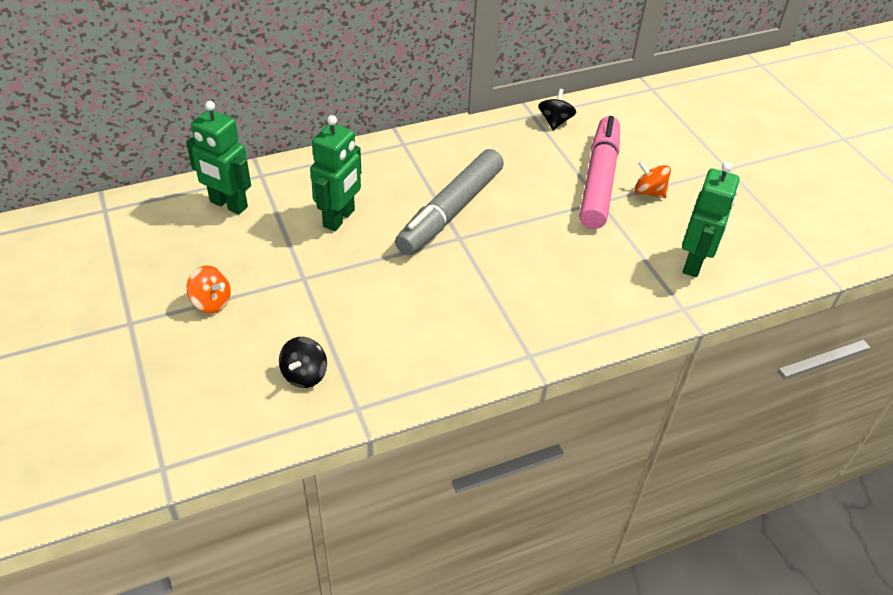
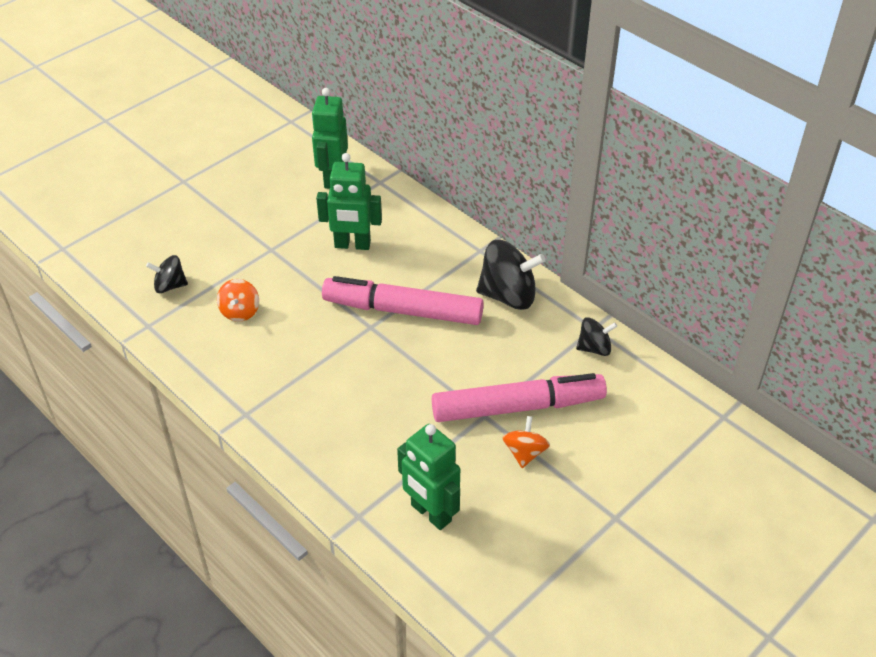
camera: 70 degrees right, 0 degrees up
(211, 302) = (221, 211): orange spinning top -> orange spinning top (240, 311)
(450, 211) = (403, 310): grey marker -> pink marker
(469, 145) = (508, 295): none -> black spinning top
(694, 263) = (430, 513): green robot -> green robot turned 45 degrees clockwise

